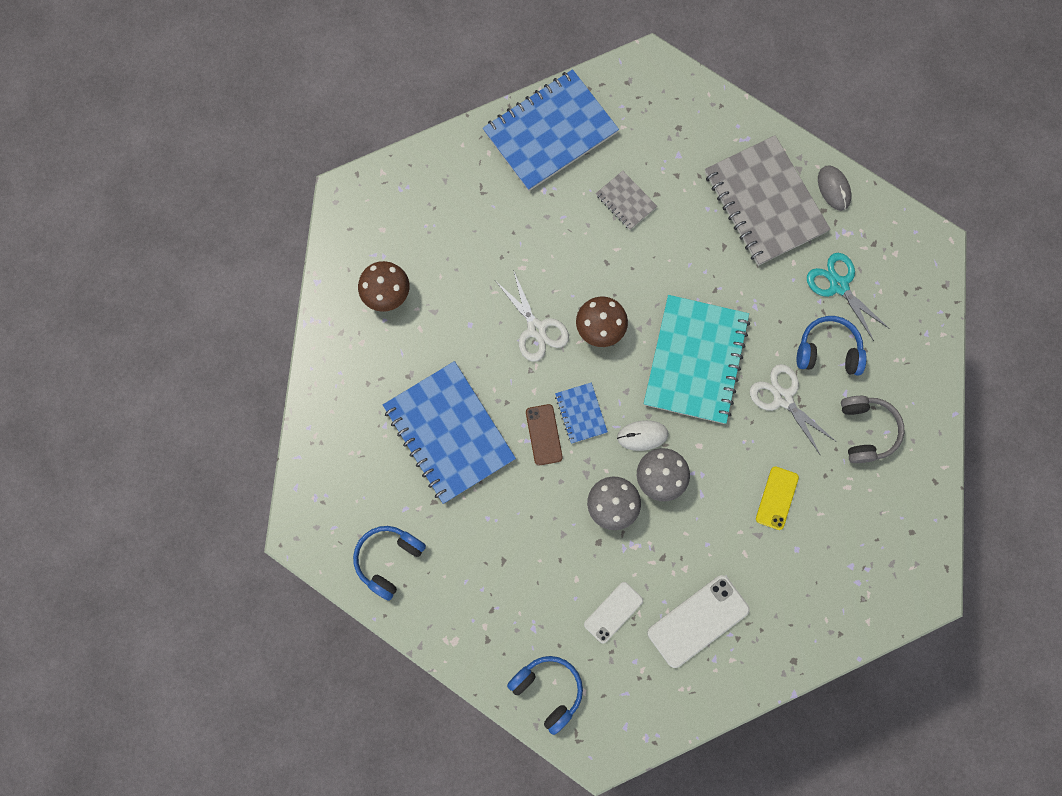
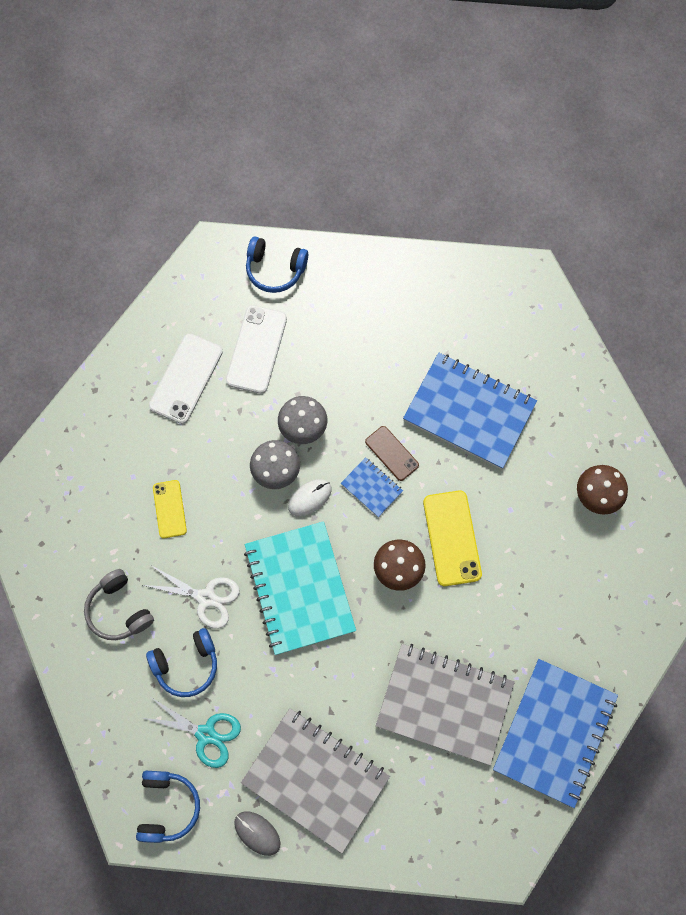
camera: 150 degrees right, 5 degrees down
(388, 559) = (453, 293): blue headphones -> blue headphones (167, 806)
(536, 329) = (452, 538): white scissors -> yellow phone
(613, 612) = (256, 349): white phone -> white phone, size x1.62
(625, 201) = (444, 703): grey notebook -> grey notebook, size x2.19

